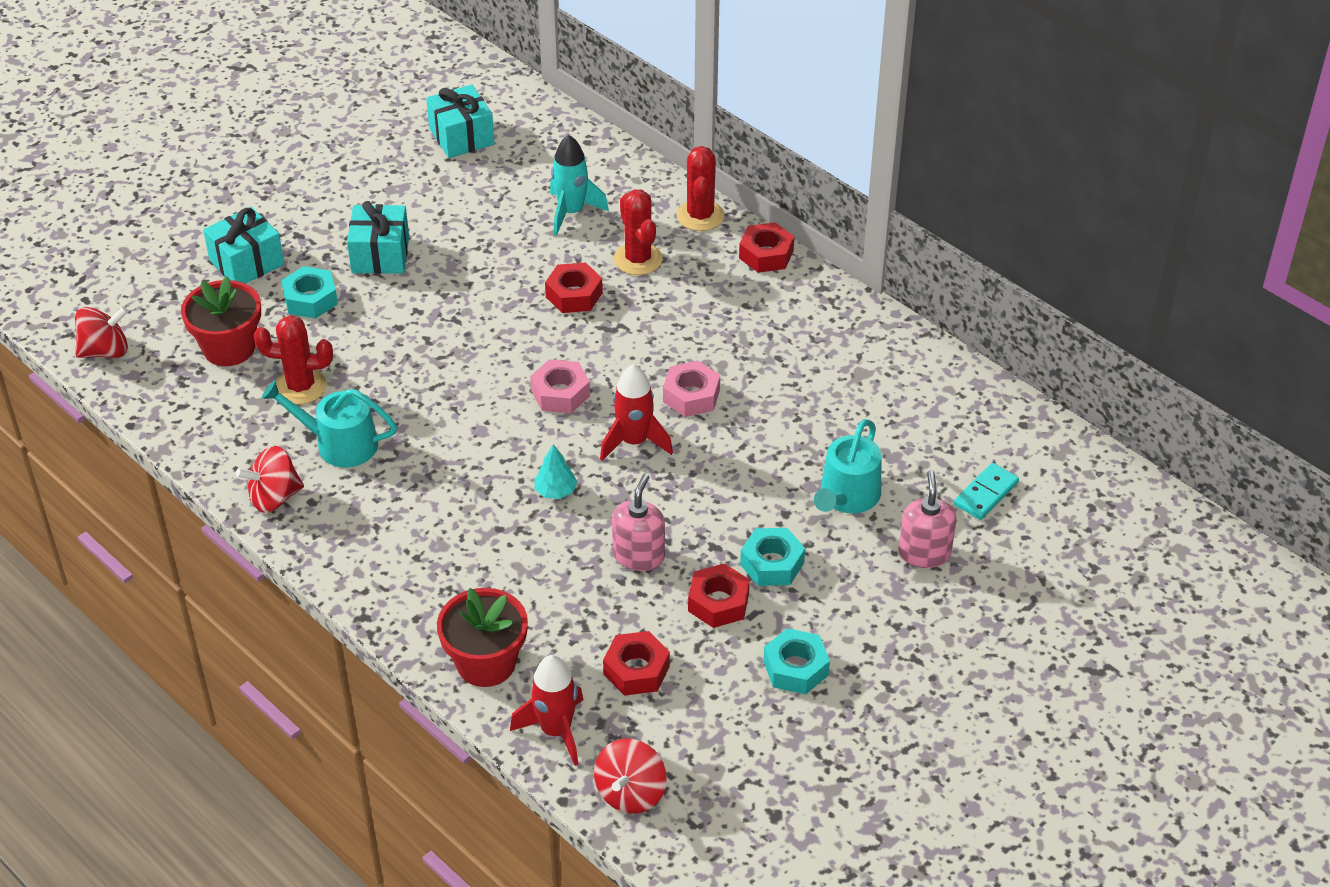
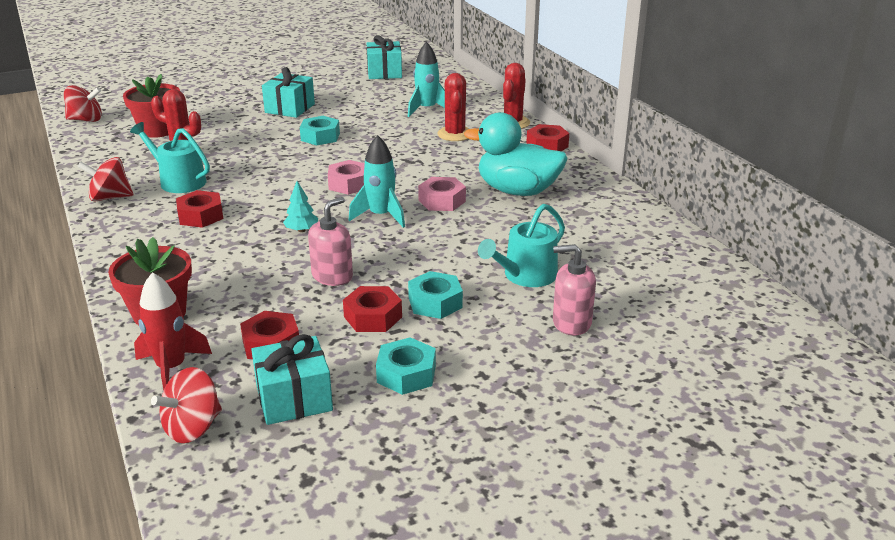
camera: 20 degrees right, 15 degrees down
(246, 262) = (207, 100): turquoise gift -> turquoise gift (294, 398)
(310, 299) = (228, 119): turquoise nut -> turquoise nut (320, 137)
(574, 295) = (398, 142): red nut -> red nut (201, 216)
(634, 442) = (381, 216): red rocket -> turquoise rocket
(771, 354) = (517, 191): none -> turquoise duck
(924, 553) = (571, 323): pink soap dispenser -> pink soap dispenser turned 105 degrees counterclockwise
(986, 494) = (648, 297): turquoise domino -> none

